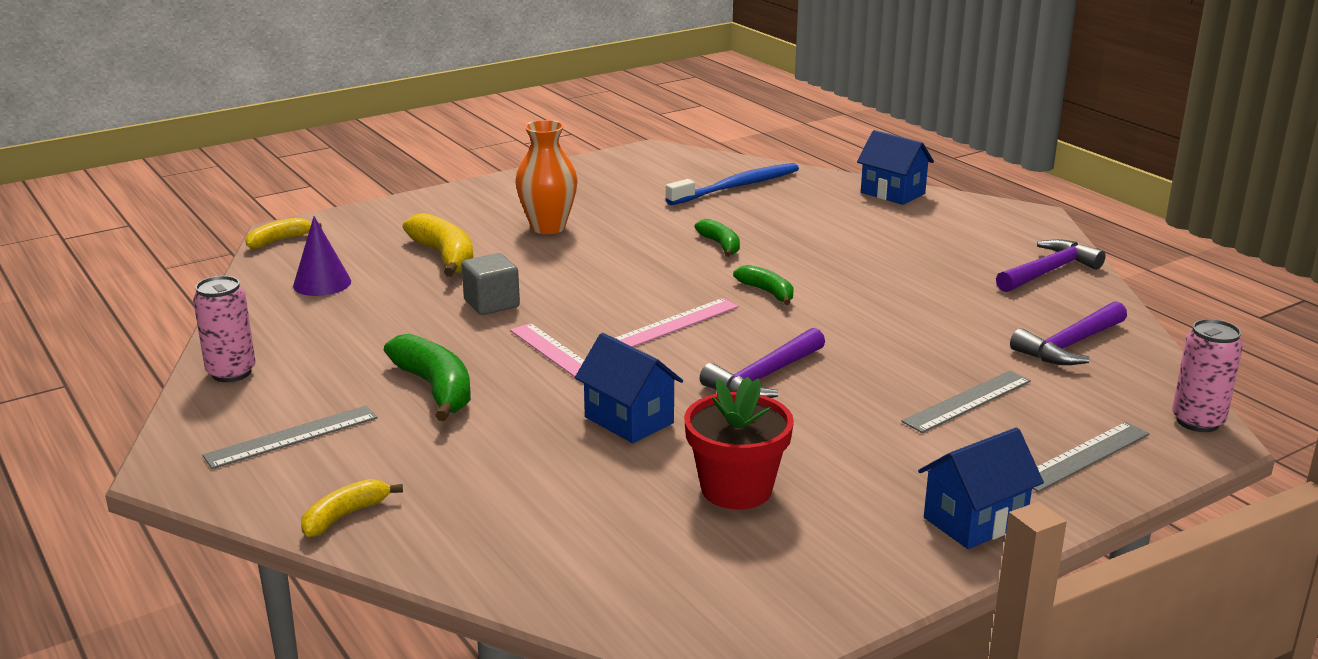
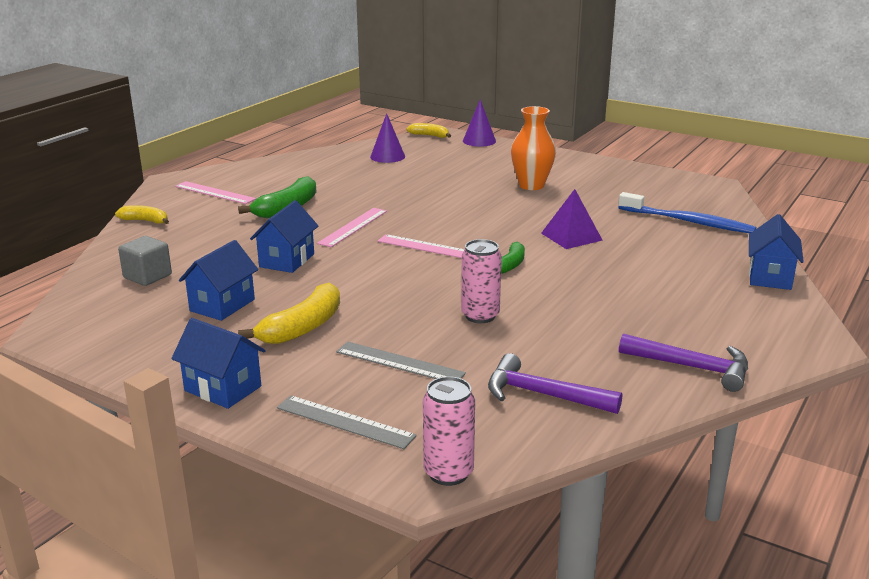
camera: 65 degrees right, 0 degrees up
(231, 373) = (270, 166): pink can -> pink can (480, 316)
(292, 437) = (214, 193): grey ruler -> pink ruler
(349, 218) = (479, 141): none -> purple cone
(445, 257) = (454, 172): yellow banana -> yellow banana (302, 327)
(491, 304) = (404, 196): grey cube -> grey cube (147, 276)
(720, 245) = (571, 236): green banana -> purple pyramid
(736, 489) = (222, 305): red flower pot -> blue house
(764, 377) = (375, 287): purple hammer -> none

